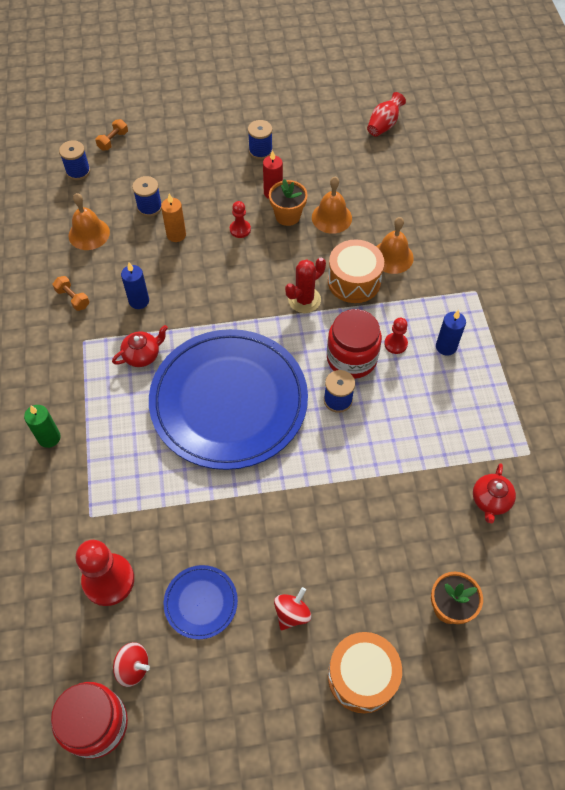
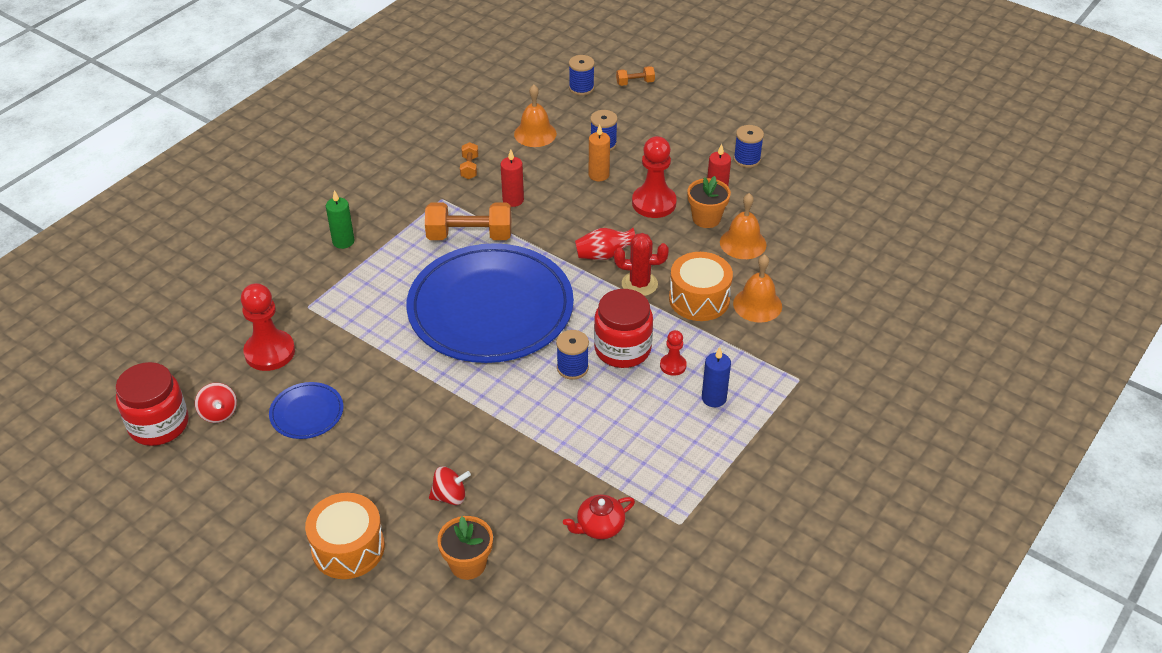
camera: 45 degrees right, 15 degrees down
(139, 301) = (513, 200): blue candle -> red candle
(142, 355) = (469, 236): red teapot -> orange dumbbell
(240, 229) = (654, 203): red pawn -> red pawn, size x1.90
(292, 613) = (354, 470): red spinning top -> red spinning top (450, 496)
(384, 125) = (888, 206): red vase -> red vase (604, 255)

